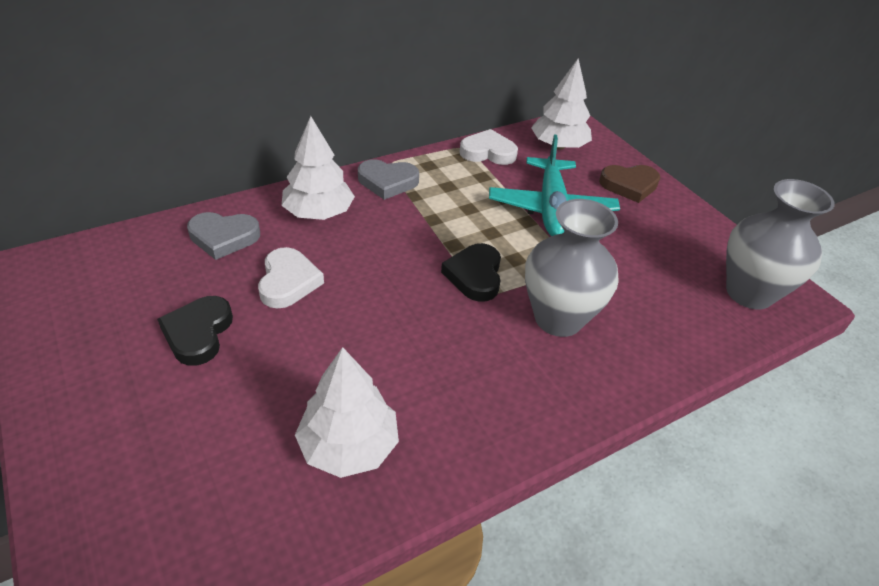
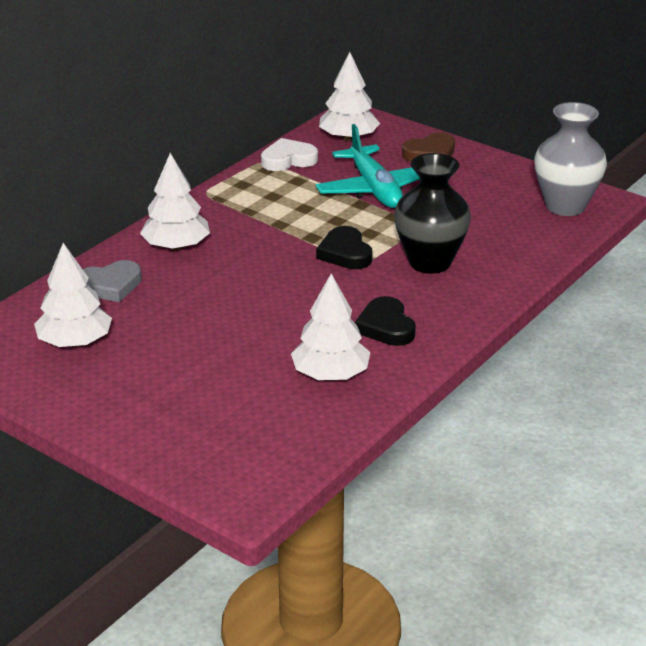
camera: 20 degrees left, 10 degrees down
(133, 294) = (75, 342): none -> white tree
(198, 333) = (156, 349): black heart -> black heart (386, 326)
(288, 282) = (196, 299): white heart -> none
(387, 182) = (216, 207): grey heart -> none
(558, 318) = (430, 262): grey vase -> black vase

